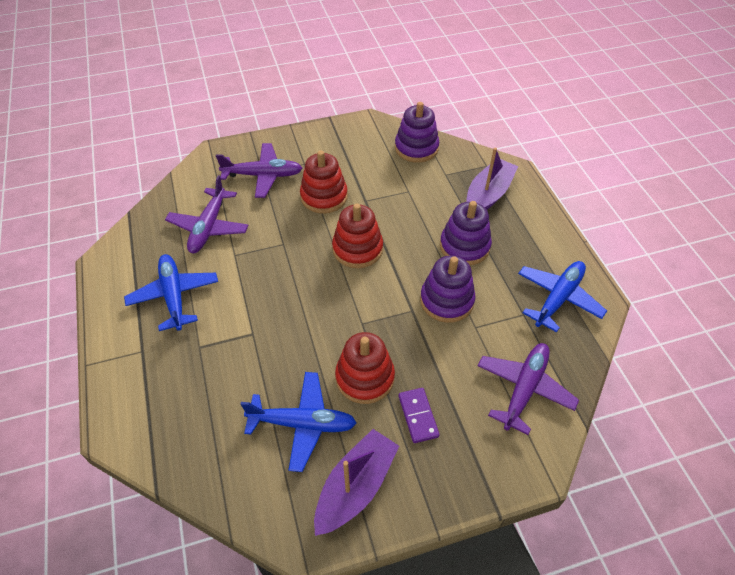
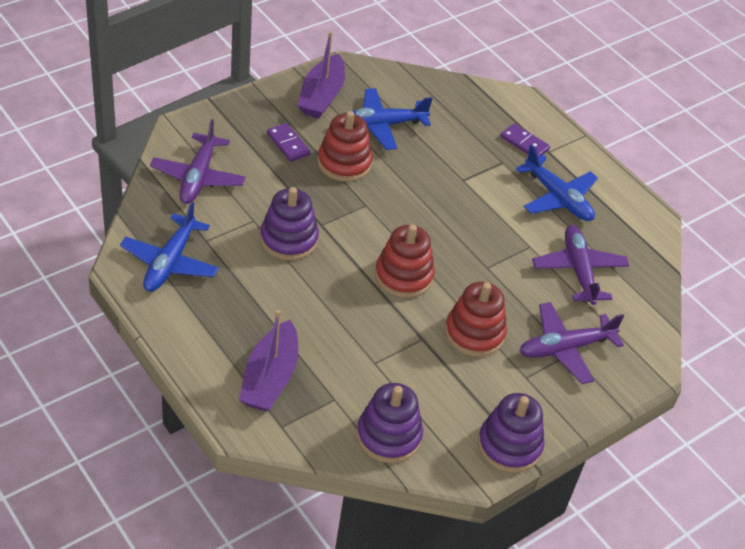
camera: 155 degrees right, 5 degrees down
(159, 366) = (524, 143): none -> purple domino
(464, 246) = (284, 301): purple stacking toy -> purple stacking toy (509, 445)

